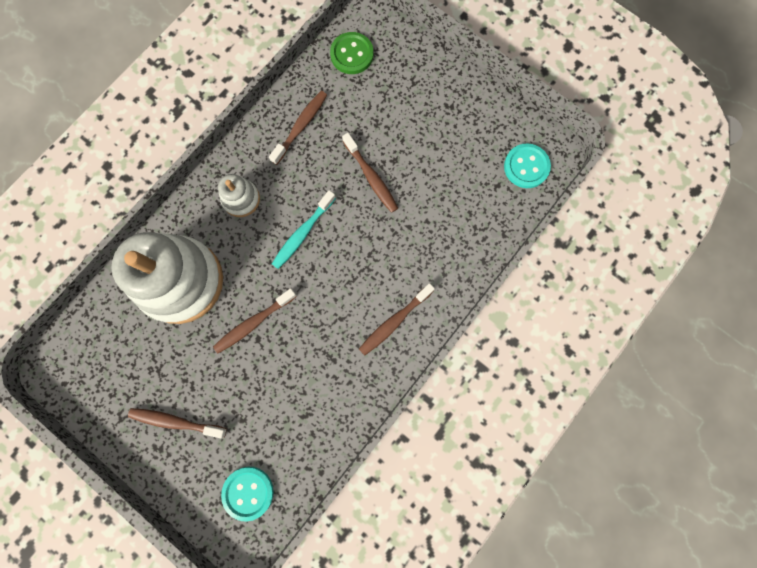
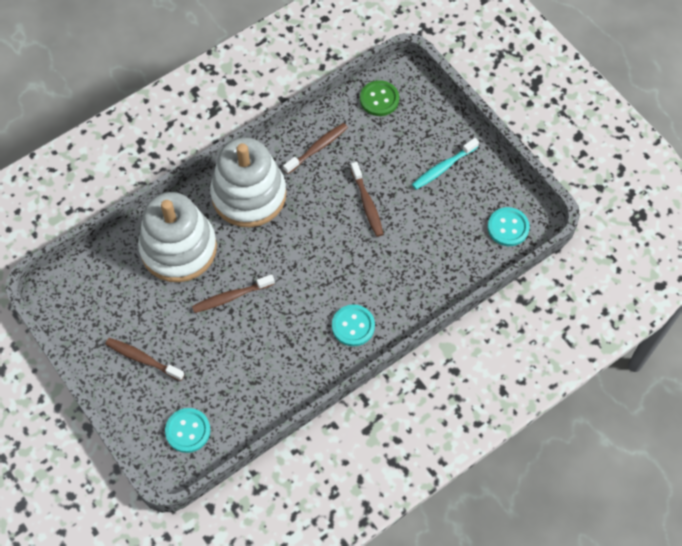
camera: 15 degrees right, 15 degrees down
(241, 199) = (249, 195): white stacking toy -> white stacking toy, size x2.20
(302, 233) = (294, 235): turquoise toothbrush -> turquoise toothbrush (443, 168)
(394, 321) = (353, 326): brown toothbrush -> turquoise button

